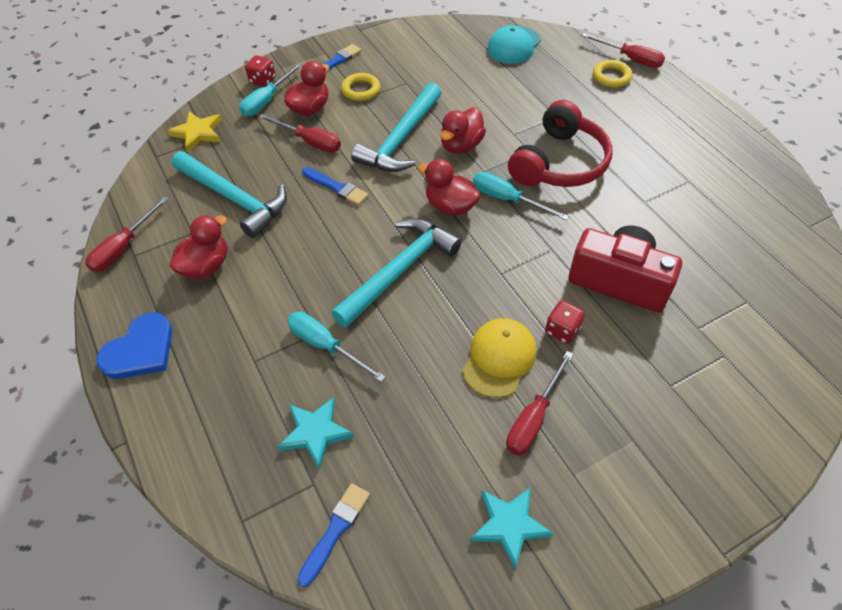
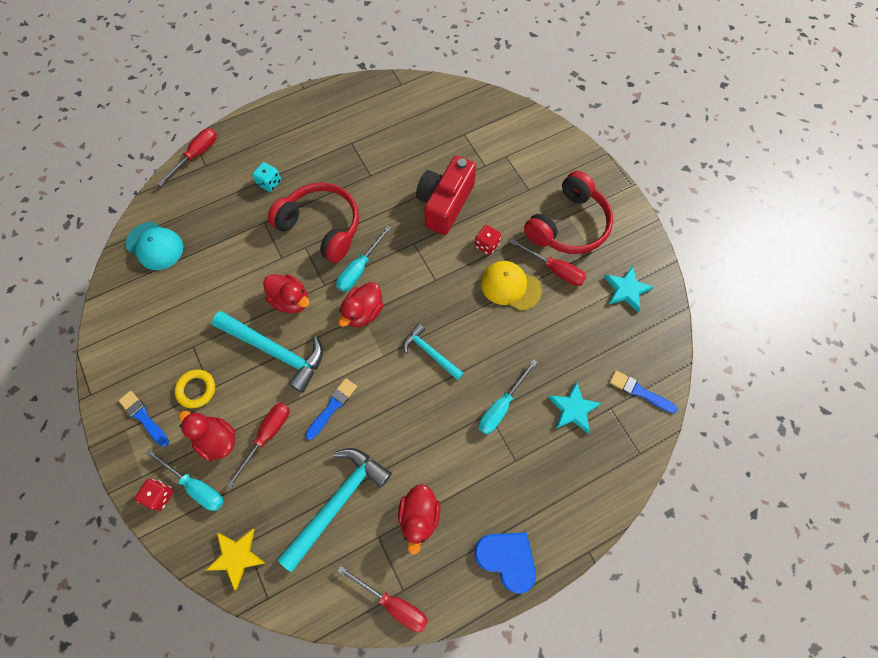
camera: 90 degrees left, 15 degrees up
(206, 266) = (419, 516): red duck -> red duck turned 120 degrees counterclockwise
(399, 271) = (430, 352): turquoise hammer -> turquoise hammer, size x0.58
(609, 116) = (269, 183): none -> turquoise dice
(611, 77) = (218, 173): yellow ring -> none
(616, 442) = (569, 225): none -> red headphones

